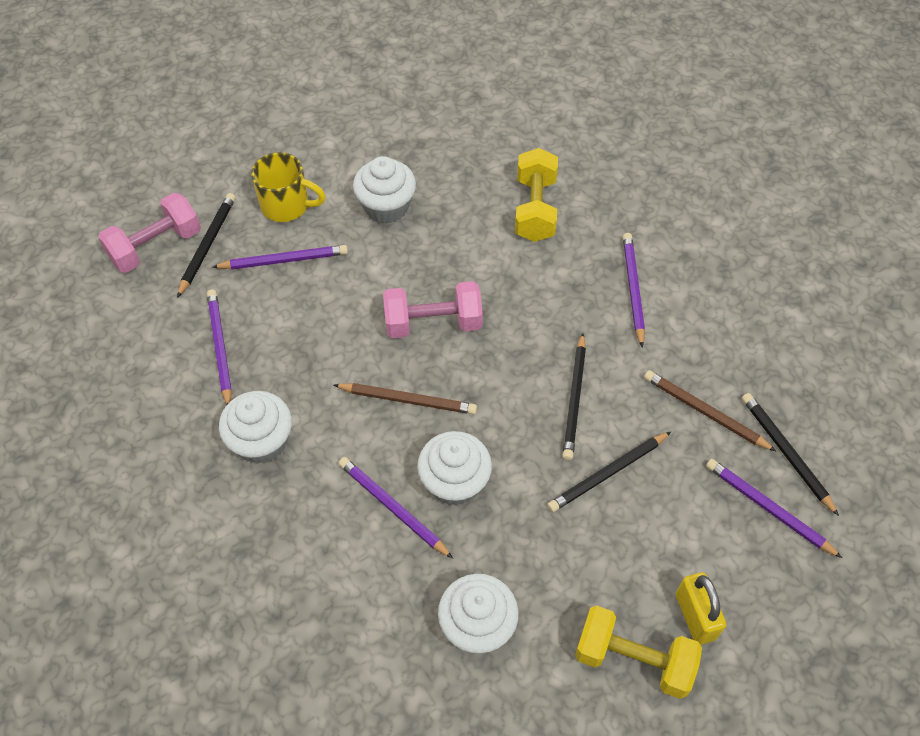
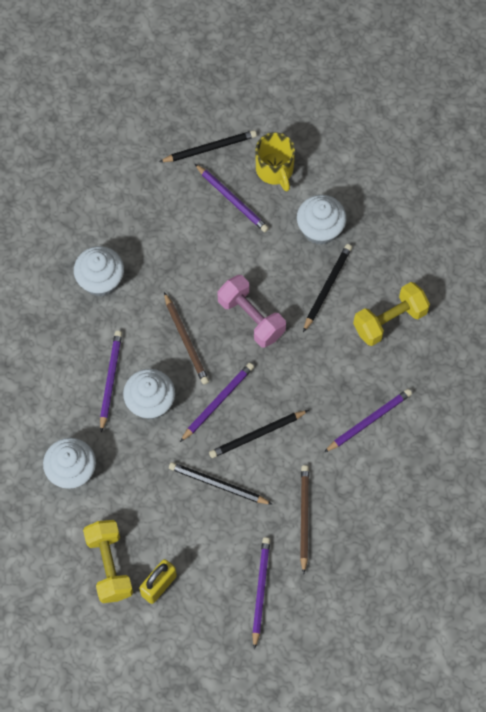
camera: 55 degrees right, 10 degrees up
(156, 246) = (186, 120): pink dumbbell -> none
(220, 348) = (144, 212): purple pencil -> purple pencil (217, 402)
(786, 453) = (309, 582): black pencil -> black pencil (327, 287)

